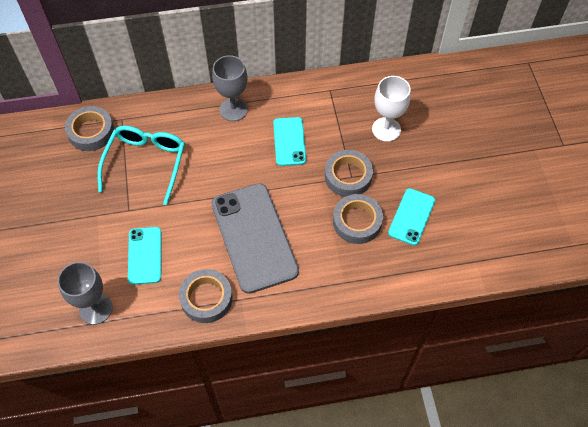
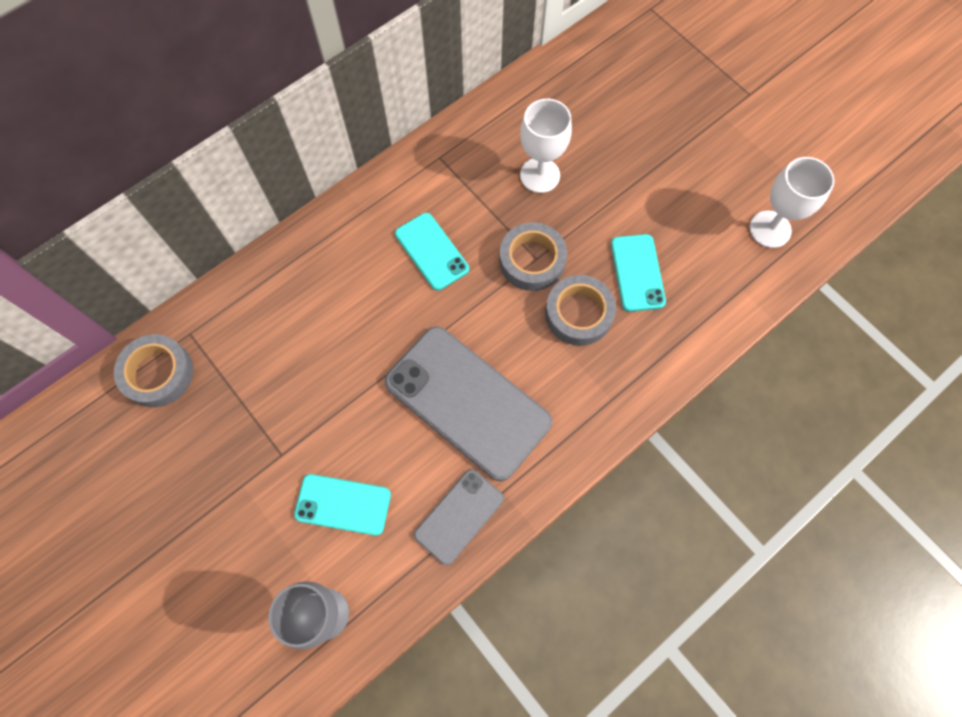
camera: 30 degrees left, 10 degrees up
(145, 255) = (343, 504): turquoise phone -> turquoise phone turned 45 degrees counterclockwise
(146, 163) = (263, 377): turquoise glasses -> none
(206, 298) = (459, 516): grey tape -> grey phone
(233, 109) = (333, 244): grey goblet -> none
(521, 234) = (770, 229): none -> white goblet

